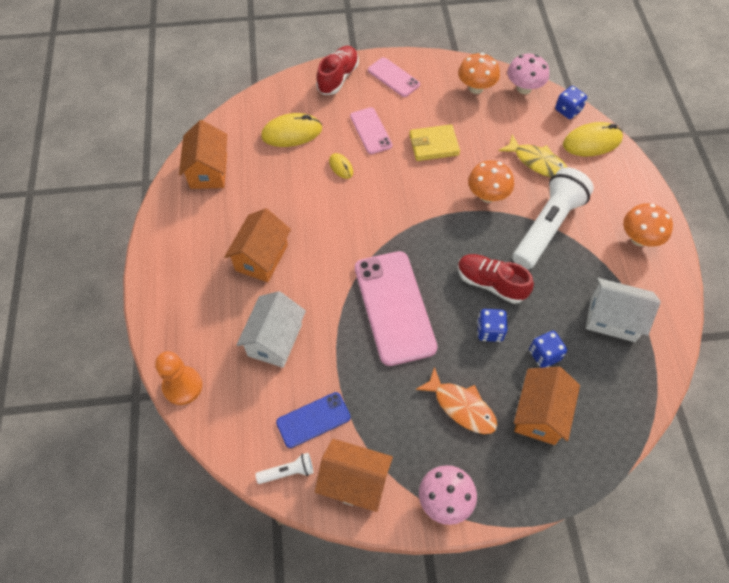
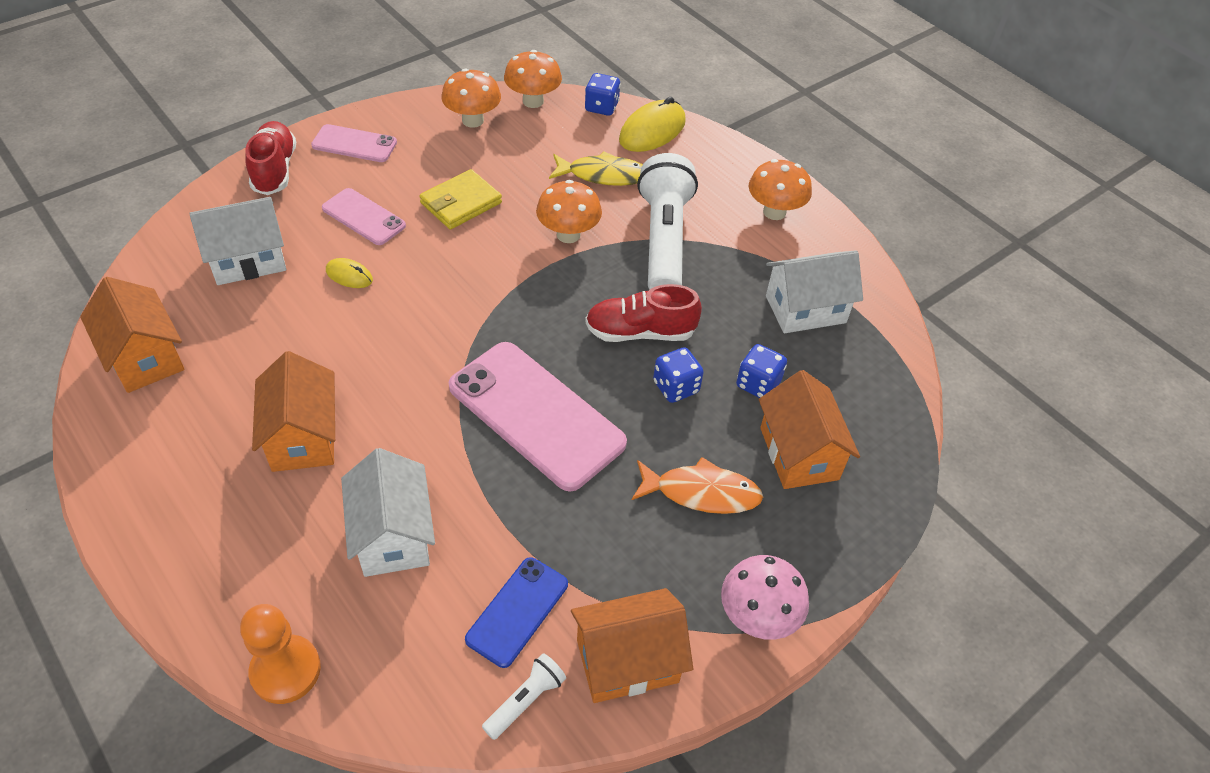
camera: 35 degrees left, 10 degrees down
(292, 133) = (248, 260): yellow mouse -> white house
(524, 88) = (533, 101): pink mushroom -> orange mushroom

